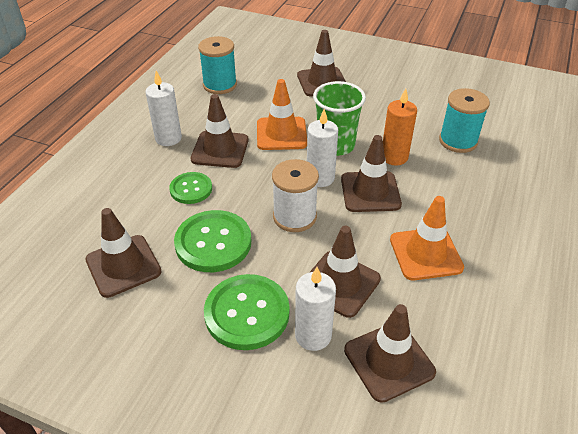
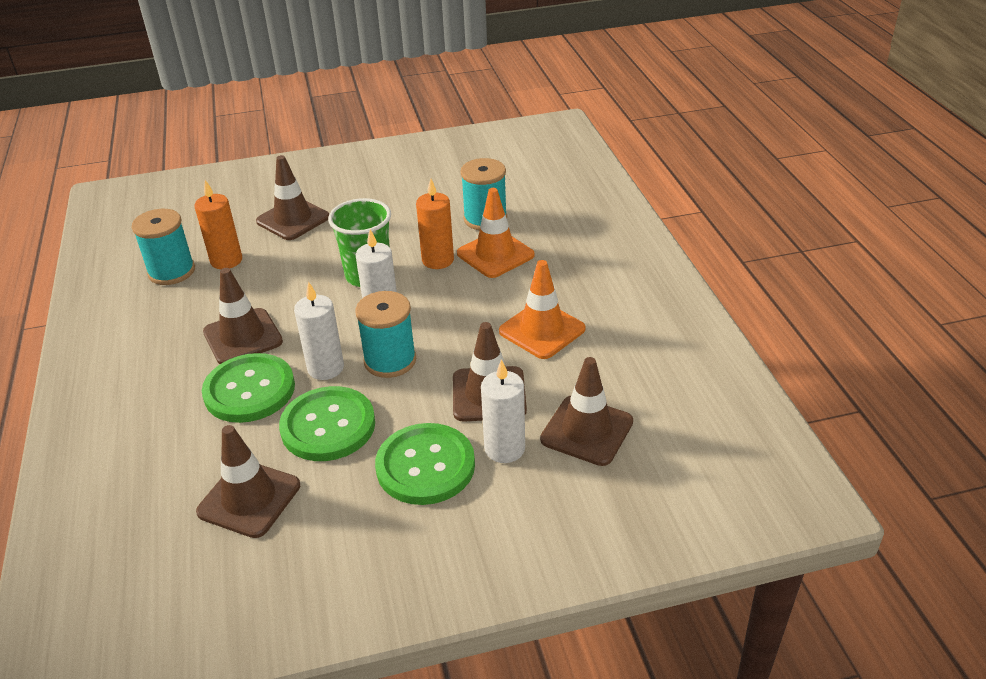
camera: 35 degrees left, 5 degrees down
(168, 138) = (166, 354): white candle -> white candle (325, 368)
(191, 189) = (249, 390): green button -> green button, size x1.65
(257, 92) = (226, 260): none -> orange candle
(281, 134) = (298, 290): orange traffic cone -> orange traffic cone (495, 254)
(294, 217) = (390, 360): white spool -> turquoise spool
(370, 192) = (443, 302): brown traffic cone -> none

